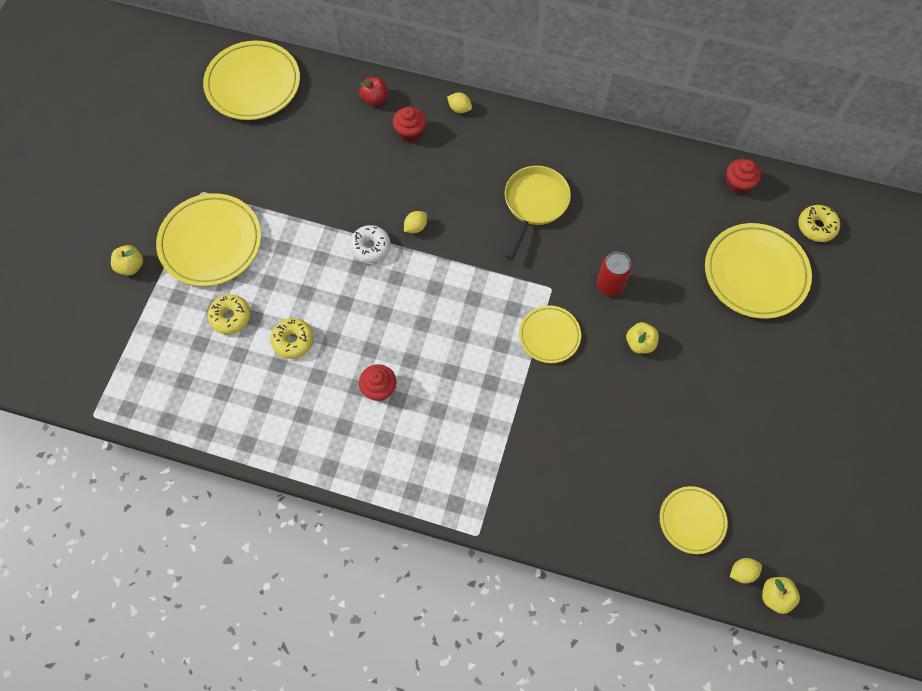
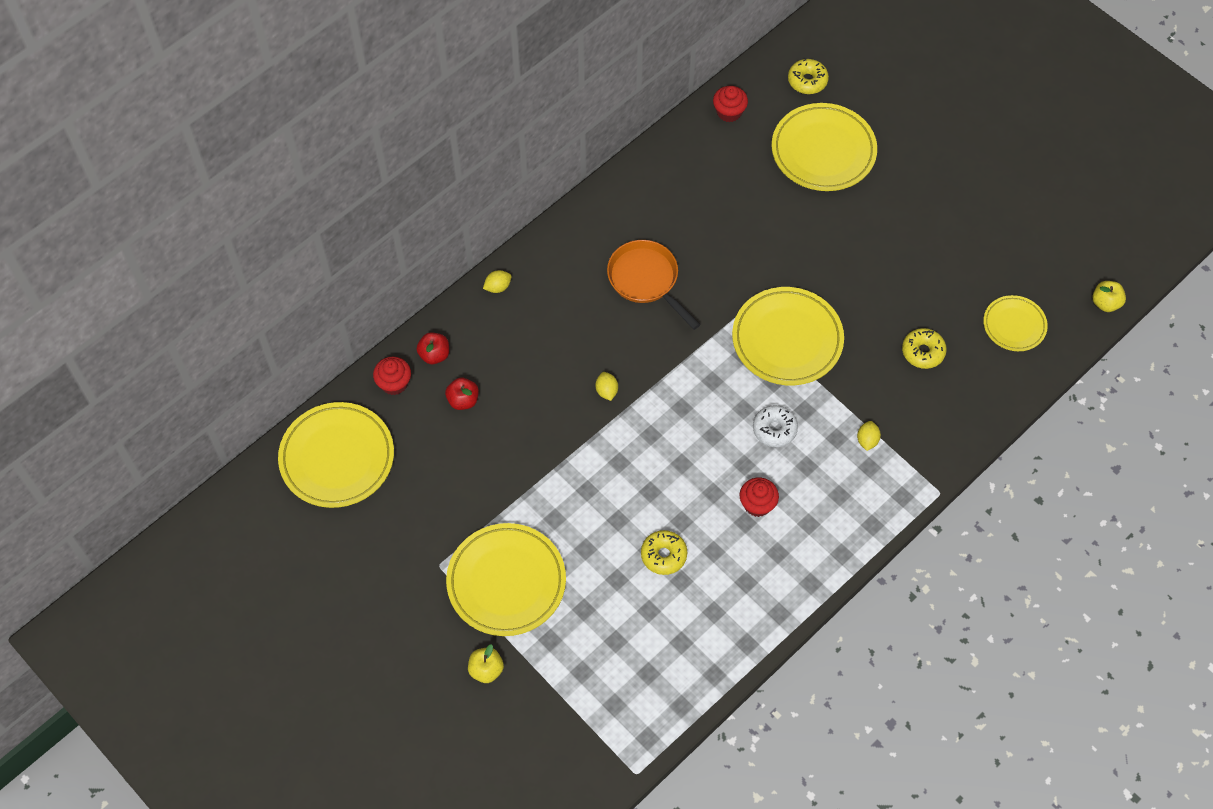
camera: 60 degrees left, 5 degrees down
(230, 317) = (603, 600): yellow donut -> yellow donut (923, 352)
(348, 136) = (463, 400): none -> red apple
(370, 247) = (604, 440): white donut -> white donut (774, 429)
(410, 132) = (496, 343): red cupcake -> red cupcake (394, 383)
(534, 204) = (646, 280): yellow pan -> orange pan
(549, 335) = (787, 339): yellow plate -> yellow plate, size x1.74
(610, 285) = (766, 266): red can -> none
(640, 343) = (836, 274): yellow apple -> none
(742, 572) = (1074, 314): yellow lemon -> yellow lemon (867, 440)

